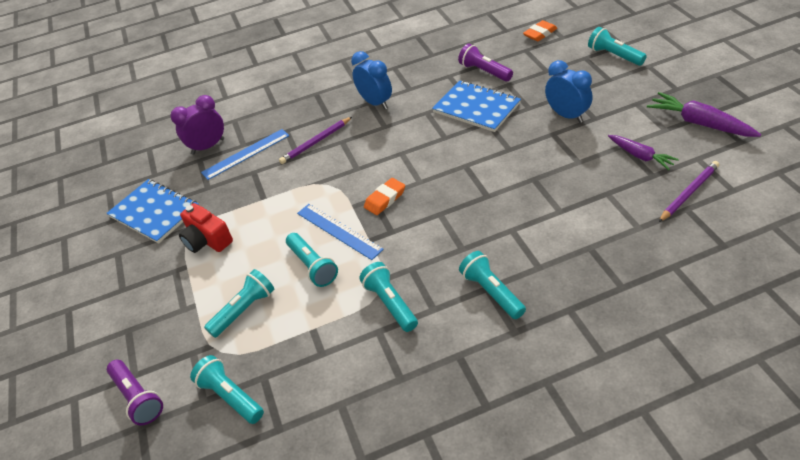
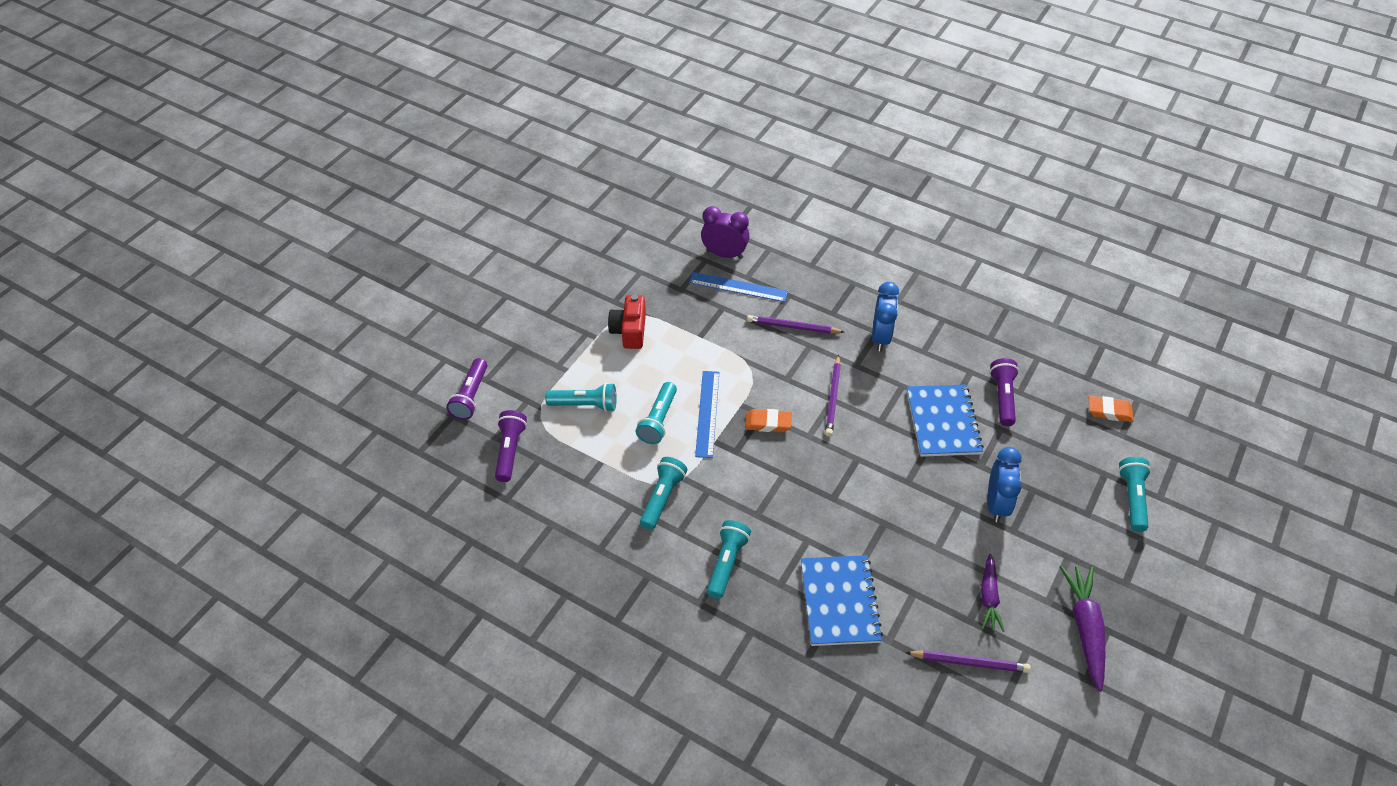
camera: 45 degrees right, 5 degrees up
(154, 212) = (629, 274): blue notebook -> blue notebook (839, 601)
(231, 396) = (510, 451): turquoise flashlight -> purple flashlight
(400, 152) = (833, 398): none -> purple pencil

